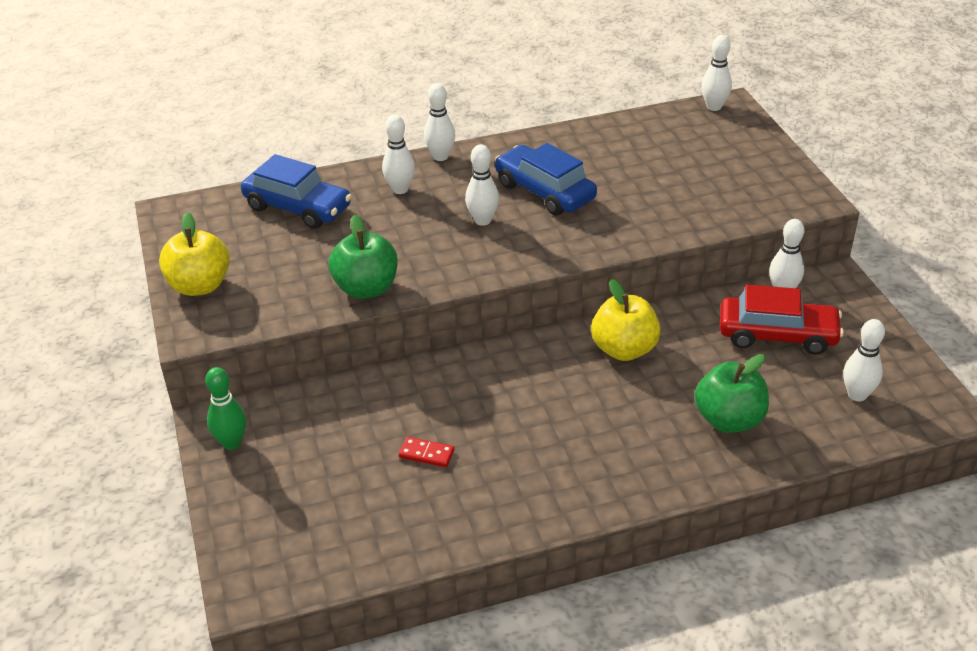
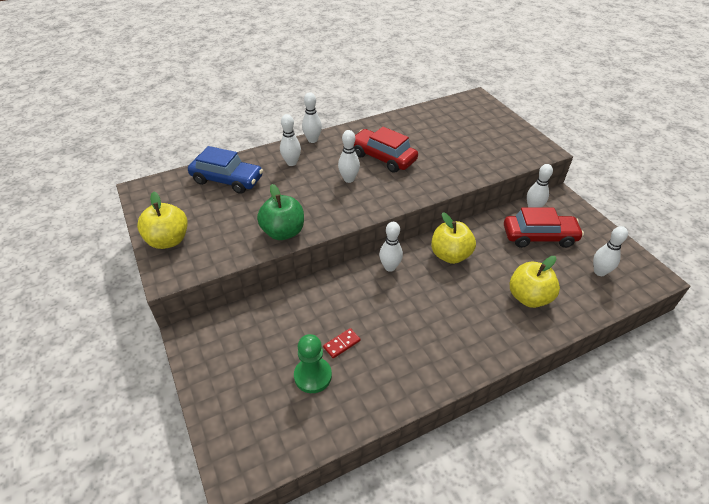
camera: 10 degrees left, 5 degrees up
(231, 443) = (205, 350): green bowling pin -> none
(376, 490) = (313, 376): none -> green pawn
(426, 454) = (341, 344): red domino -> red domino turned 45 degrees counterclockwise
(544, 192) = (383, 157): blue car -> red car
(714, 107) = (468, 99): white bowling pin -> white bowling pin (390, 267)
(729, 420) = (529, 297): green apple -> yellow apple

